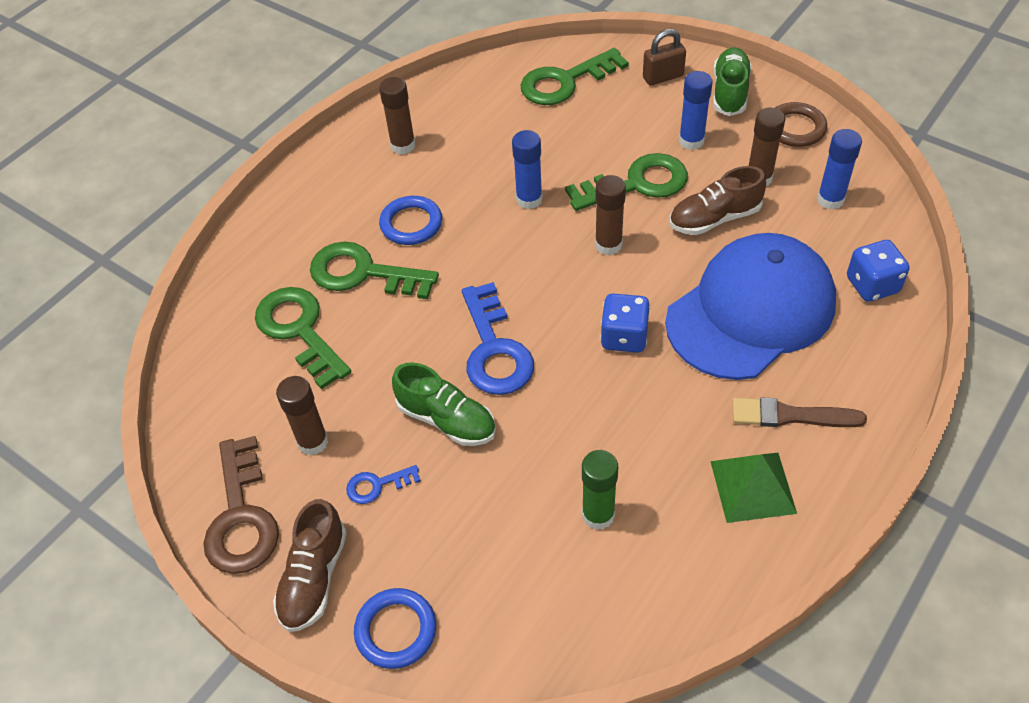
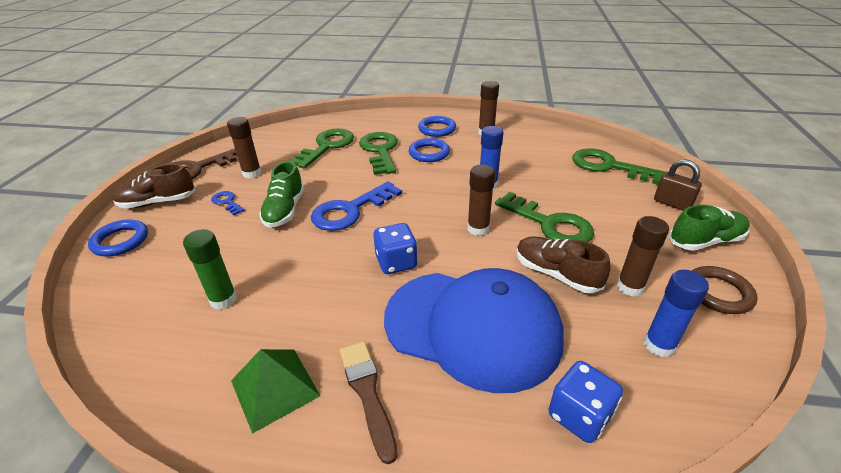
camera: 60 degrees right, 15 degrees down
(350, 190) = (437, 129): none -> blue ring
(691, 141) = (624, 237): blue glue stick -> none

